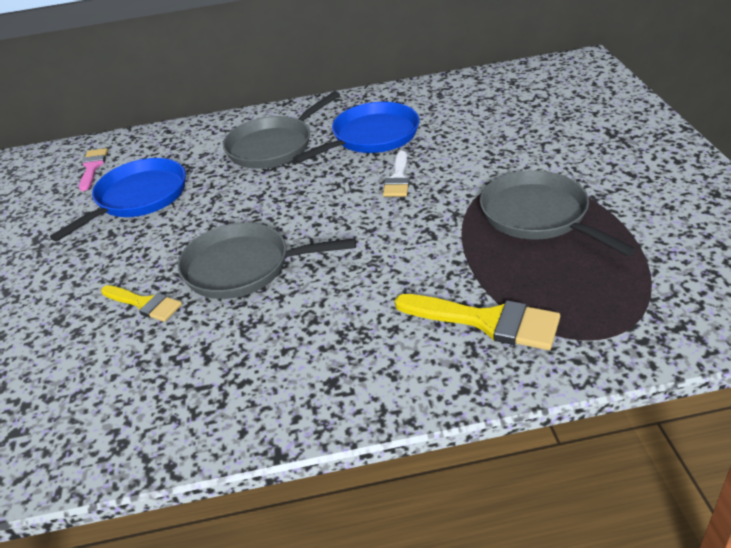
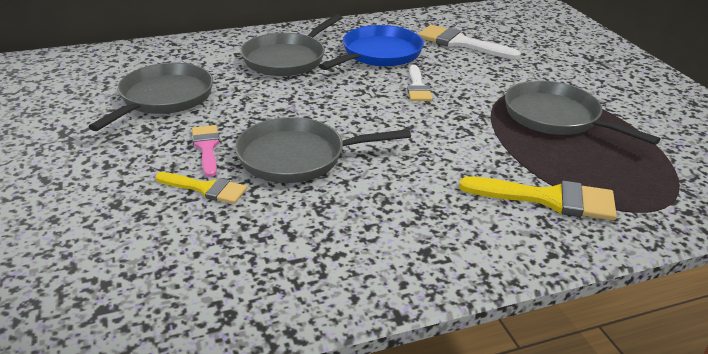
camera: 15 degrees left, 5 degrees down
(92, 167) = (103, 71): pink brush -> pink brush (207, 147)
(138, 198) = (164, 98): blue pan -> grey pan
(467, 119) = (461, 43): none -> white brush

